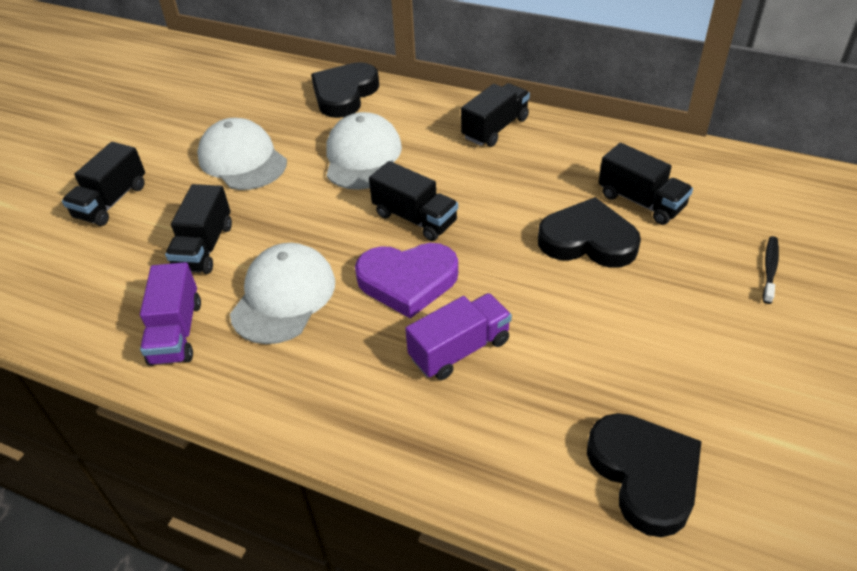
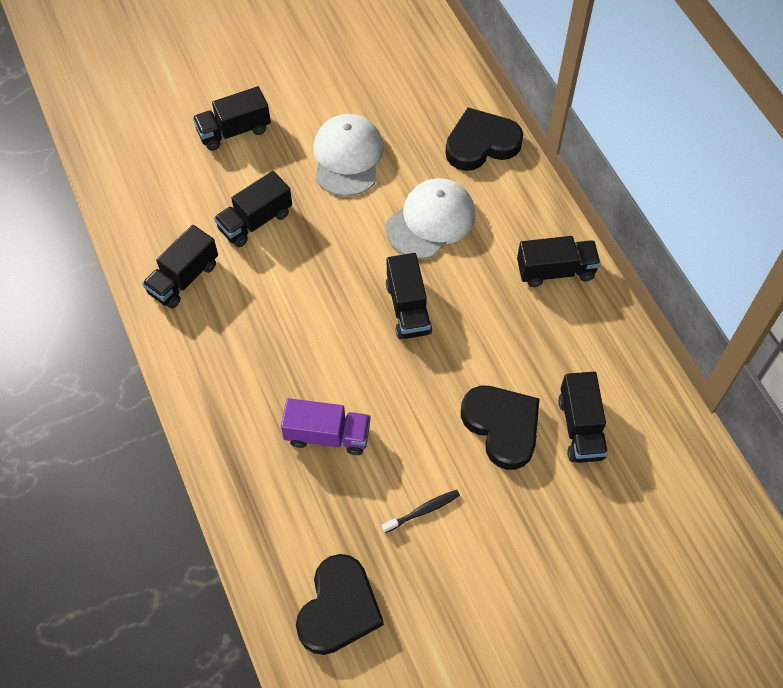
camera: 40 degrees right, 15 degrees up
(176, 332) = (184, 278): purple truck -> black truck
(283, 296) = (266, 304): white cap -> none
(407, 281) = (350, 357): purple heart -> none
(769, 269) = (597, 559): black toothbrush -> black toothbrush (422, 511)

